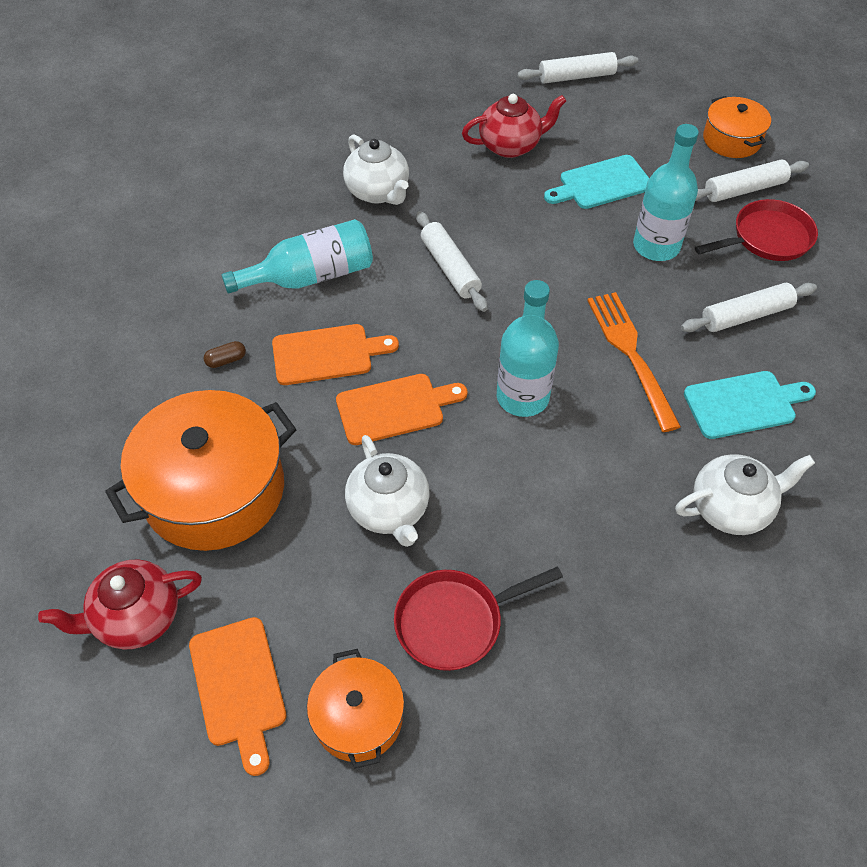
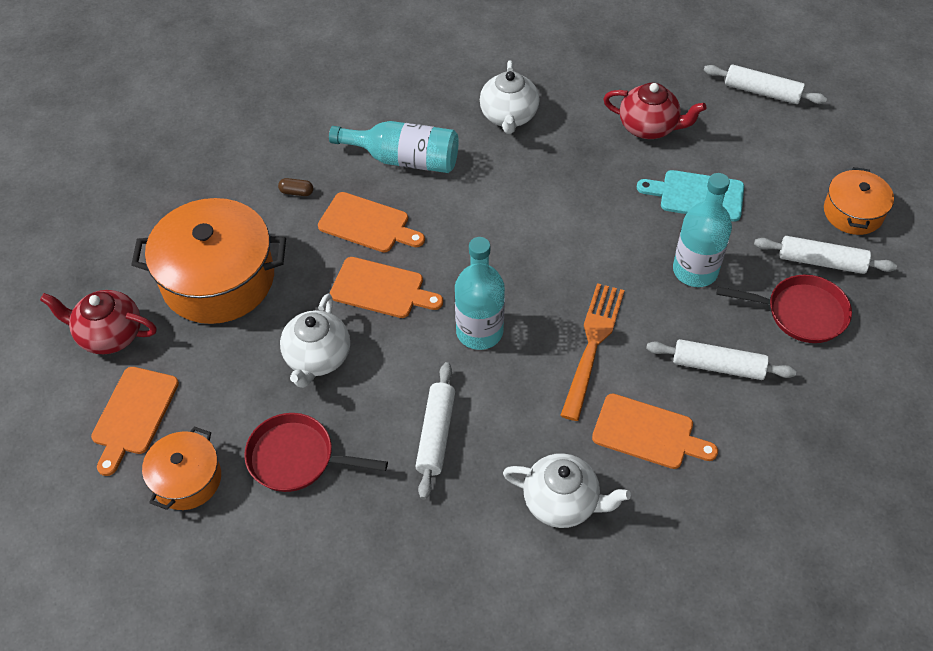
camera: 35 degrees right, 0 degrees up
(450, 268) = (511, 204): white rolling pin -> white rolling pin (436, 434)
(744, 404) = (648, 433): turquoise cutting board -> orange cutting board

